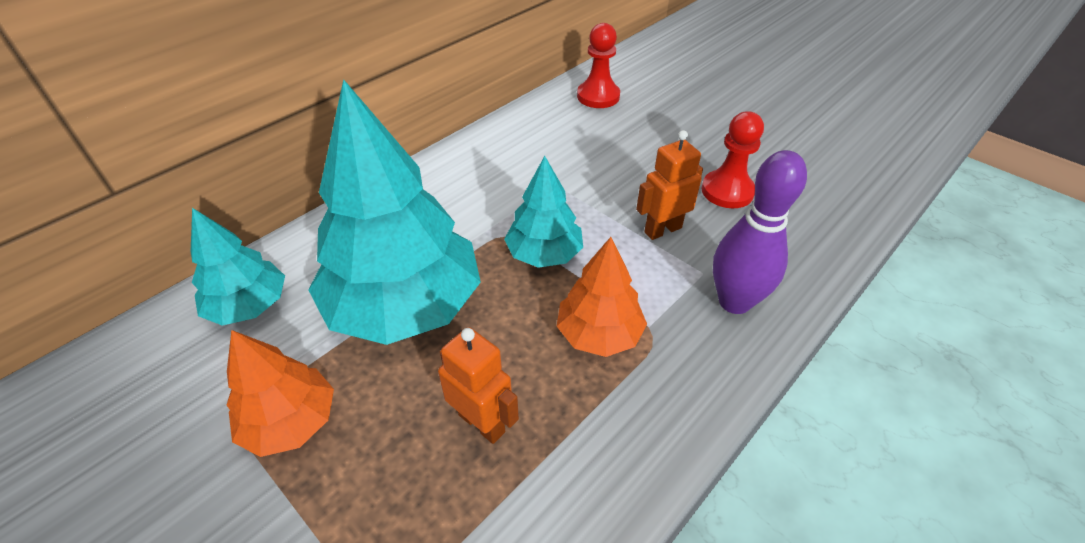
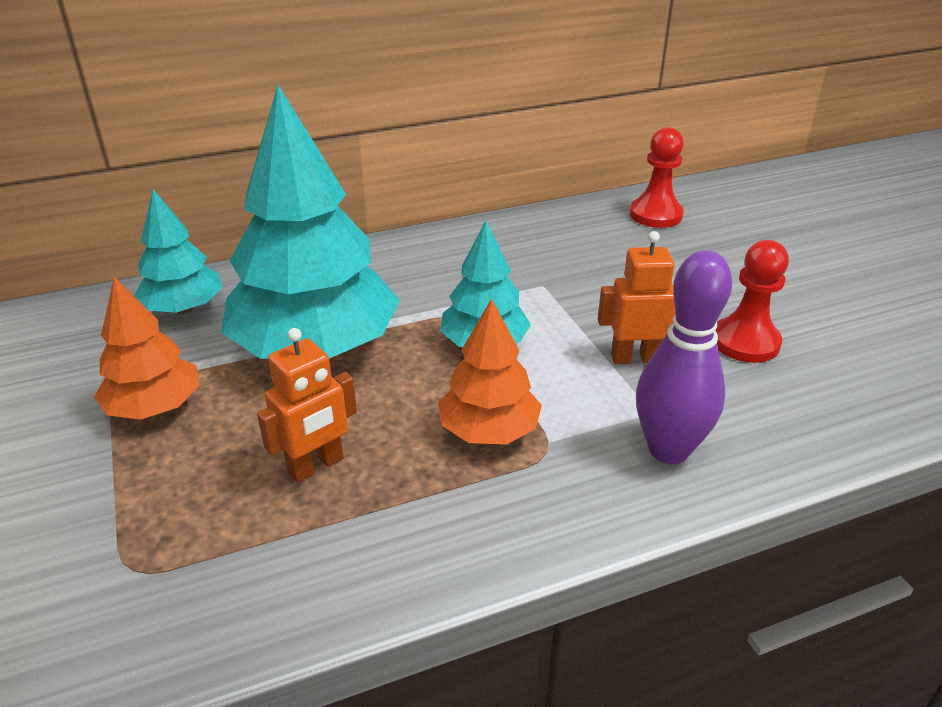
camera: 25 degrees right, 10 degrees down
(482, 423) = (316, 466): orange robot -> orange robot turned 75 degrees clockwise

